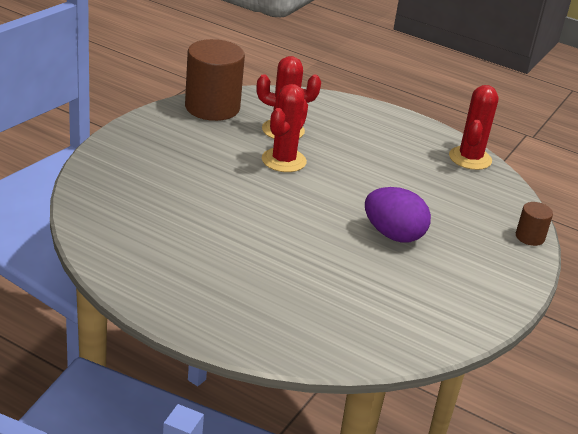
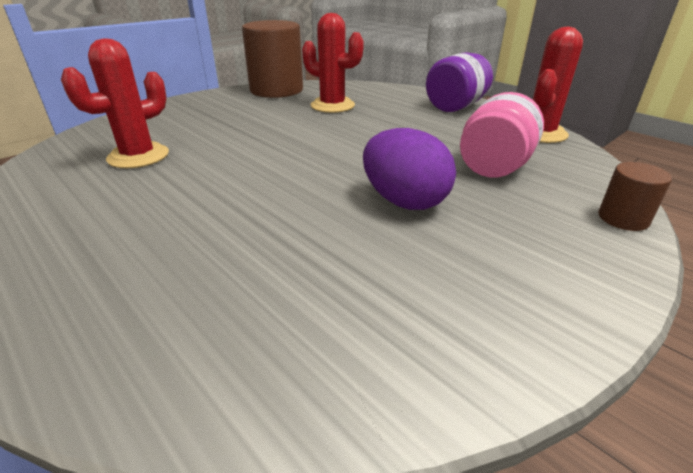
camera: 20 degrees right, 0 degrees up
(284, 160) = (314, 126): red cactus -> red cactus (138, 156)
(394, 126) = (455, 106): none -> purple jar
(443, 198) = (494, 167): none -> pink jar

